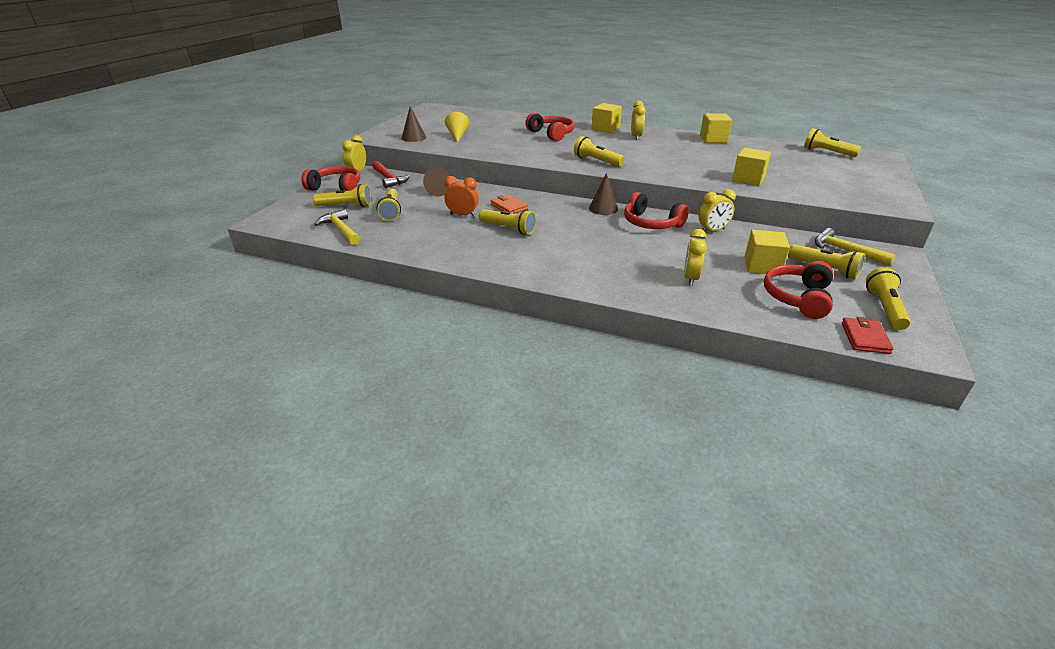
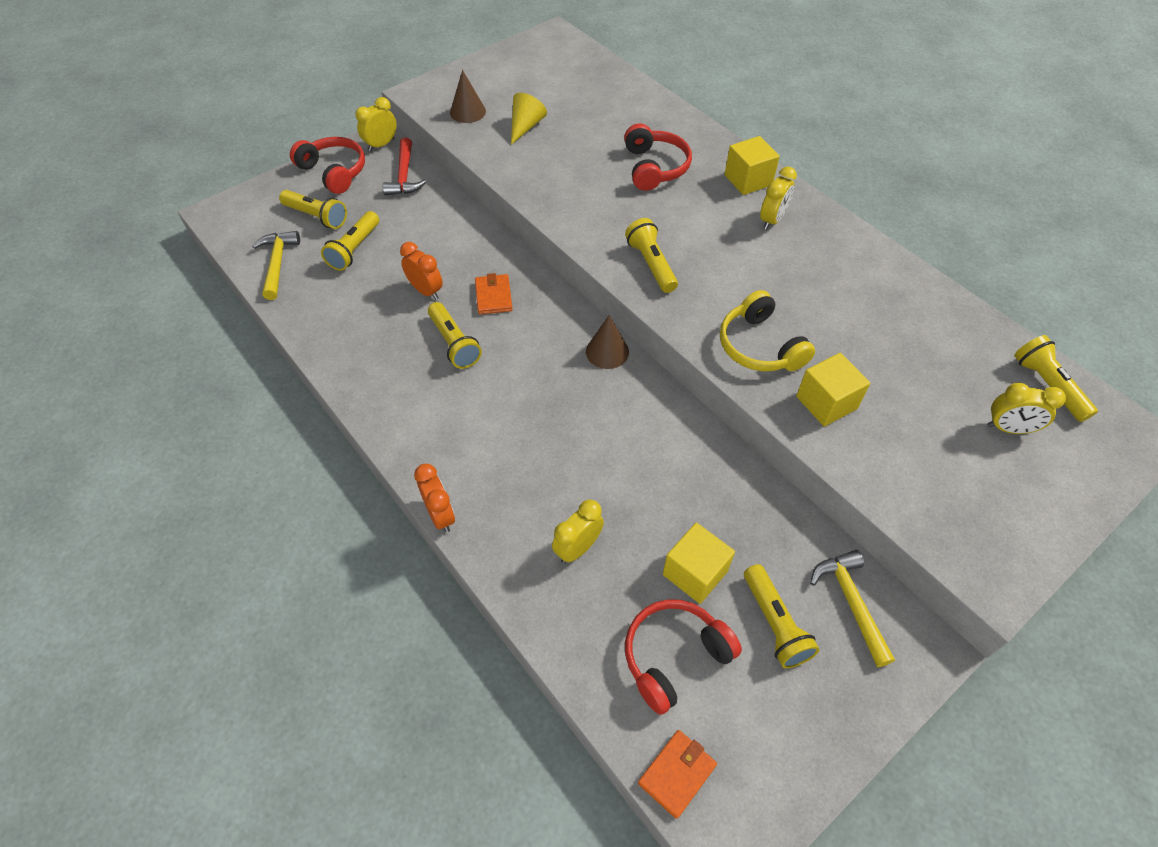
camera: 30 degrees right, 20 degrees up
(437, 191) = (439, 225): brown cone -> none
(593, 293) = (440, 515): none -> orange clock
(651, 223) = (639, 413): red headphones -> none
(690, 172) = (759, 346): none -> yellow headphones
(712, 230) = (706, 467): yellow clock -> yellow clock (1008, 428)
(713, 139) = (889, 272): yellow cube -> none
(865, 338) = (677, 774): red wallet -> orange wallet
(884, 308) = (768, 740): yellow flashlight -> none

